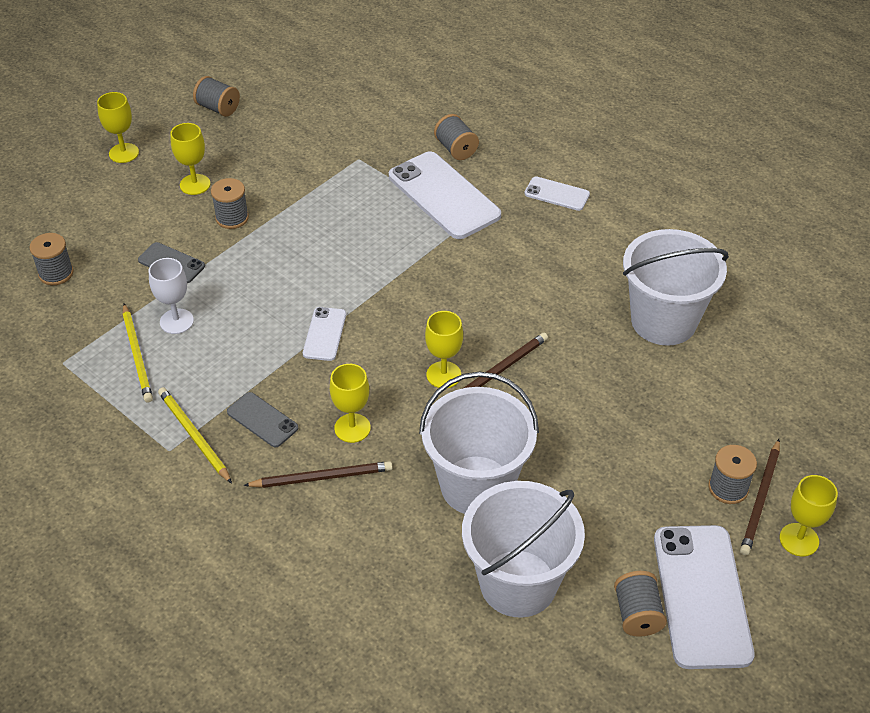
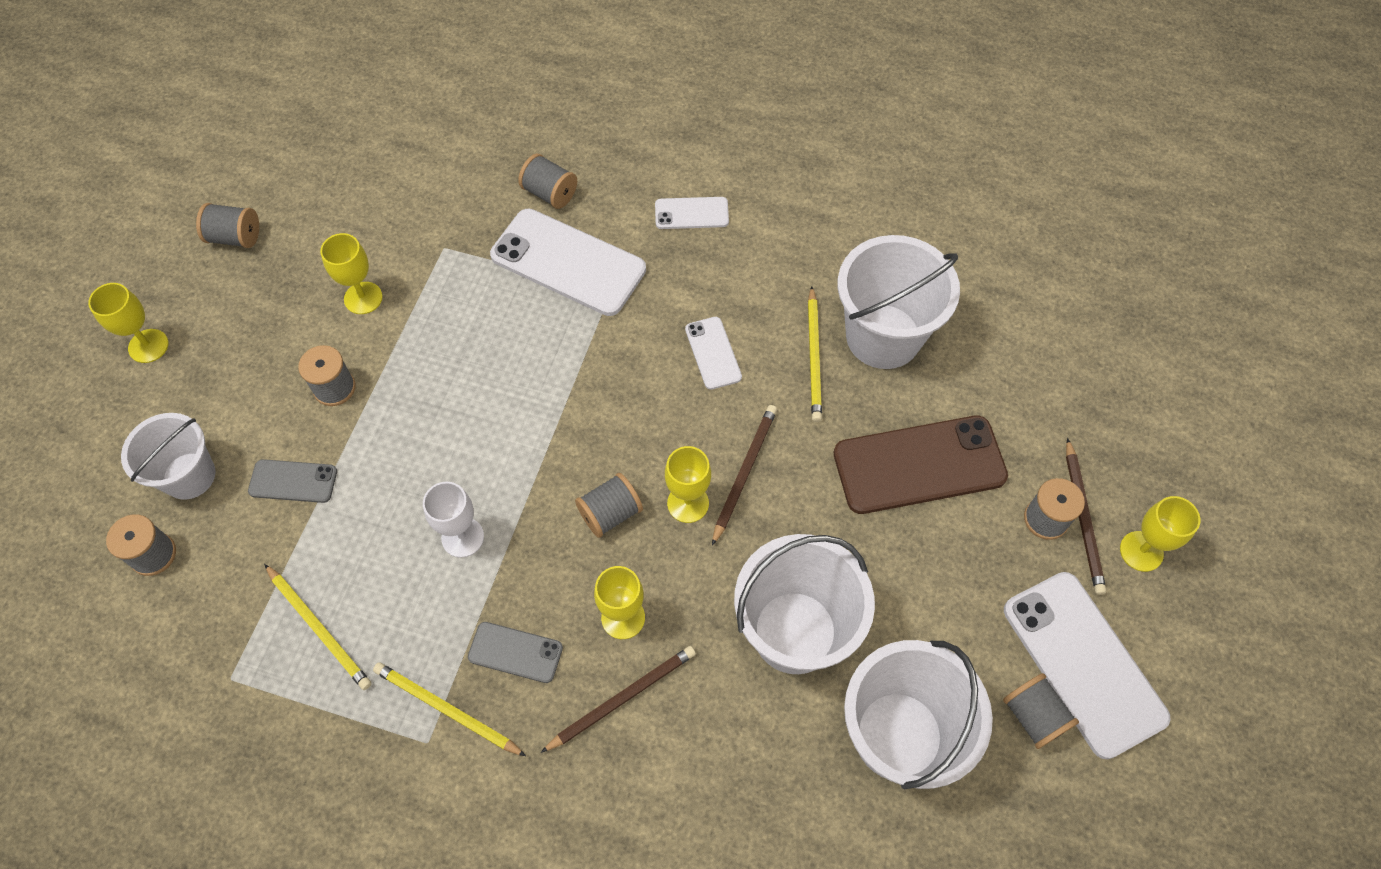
camera: 25 degrees left, 15 degrees up
(105, 236) = (189, 476): none -> white bucket
(176, 321) = (342, 561): white goblet -> white goblet (462, 537)
(195, 184) = (263, 358): yellow goblet -> yellow goblet (363, 298)
(324, 334) = (527, 505): white phone -> white phone (713, 353)
(382, 360) = (610, 513): none -> grey spool
(599, 316) = (814, 357): none -> yellow pencil
(642, 414) = (919, 465): none -> brown phone

